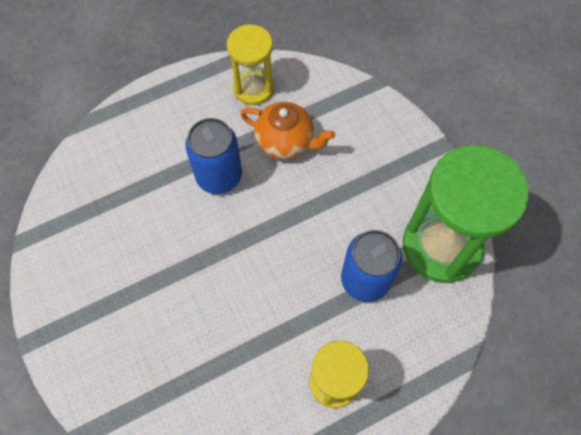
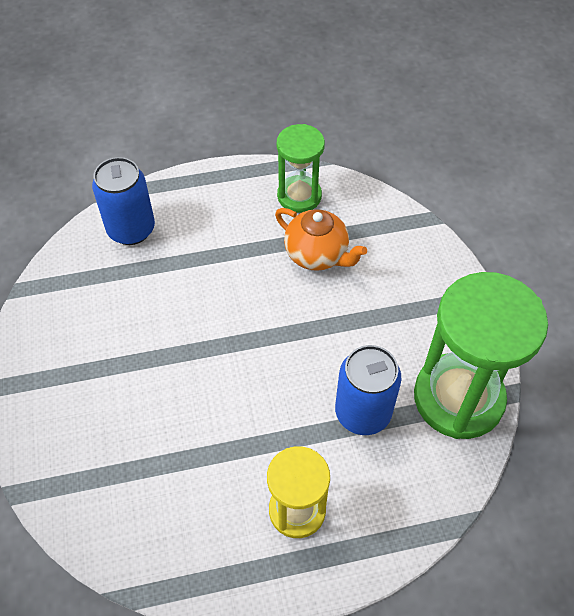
camera: 15 degrees right, 10 degrees down
(219, 176) = (237, 273): blue can -> blue can (131, 229)
(253, 88) = (299, 196): yellow hourglass -> green hourglass

